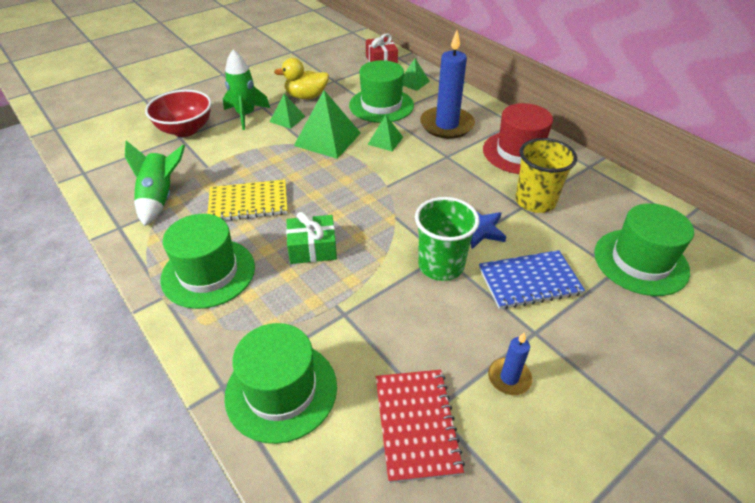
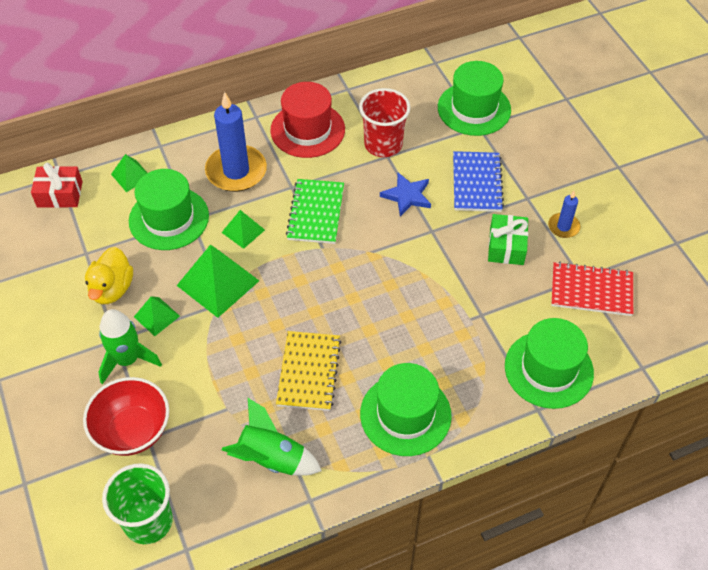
camera: 75 degrees left, 10 degrees up
(312, 248) = (395, 325): green gift -> green gift (506, 246)
(425, 175) = (316, 213): none -> green notebook
(441, 265) = (444, 235): green cup -> green cup (148, 521)
(535, 201) = (383, 144): yellow cup -> red cup

